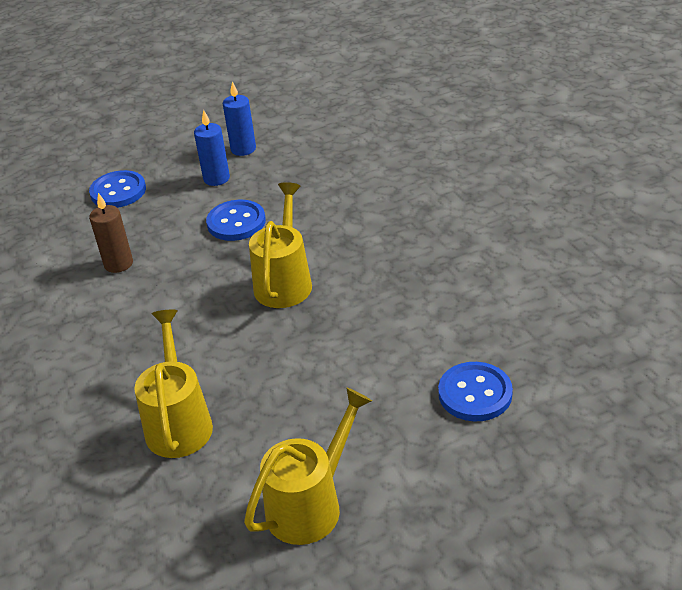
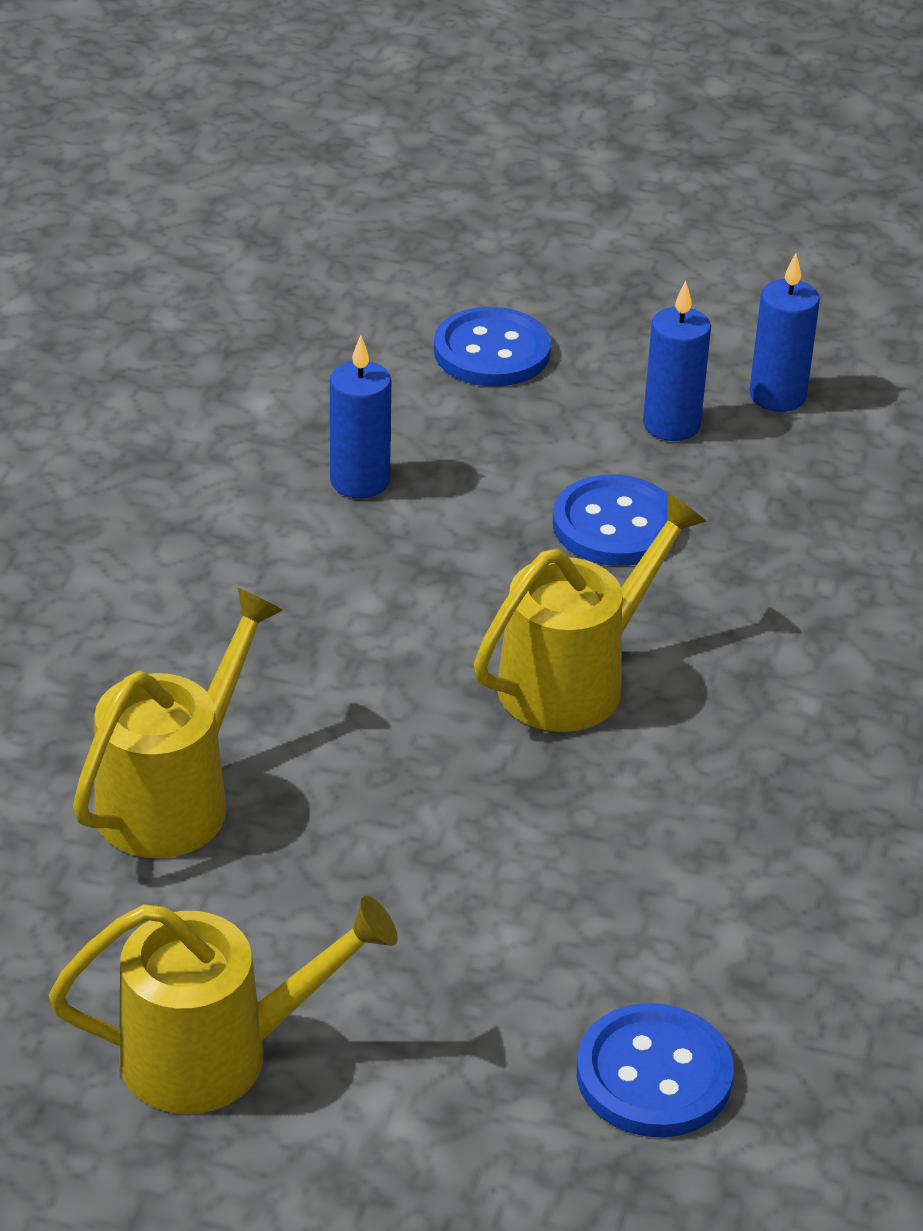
camera: 35 degrees right, 0 degrees up
(118, 264) = (360, 481): brown candle -> blue candle

